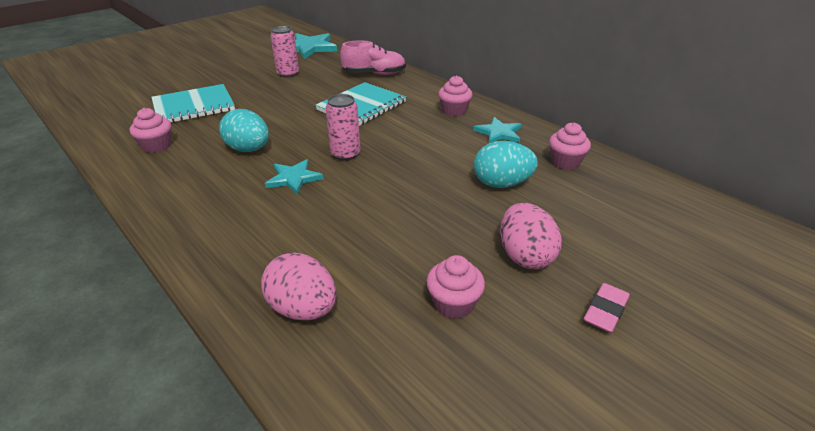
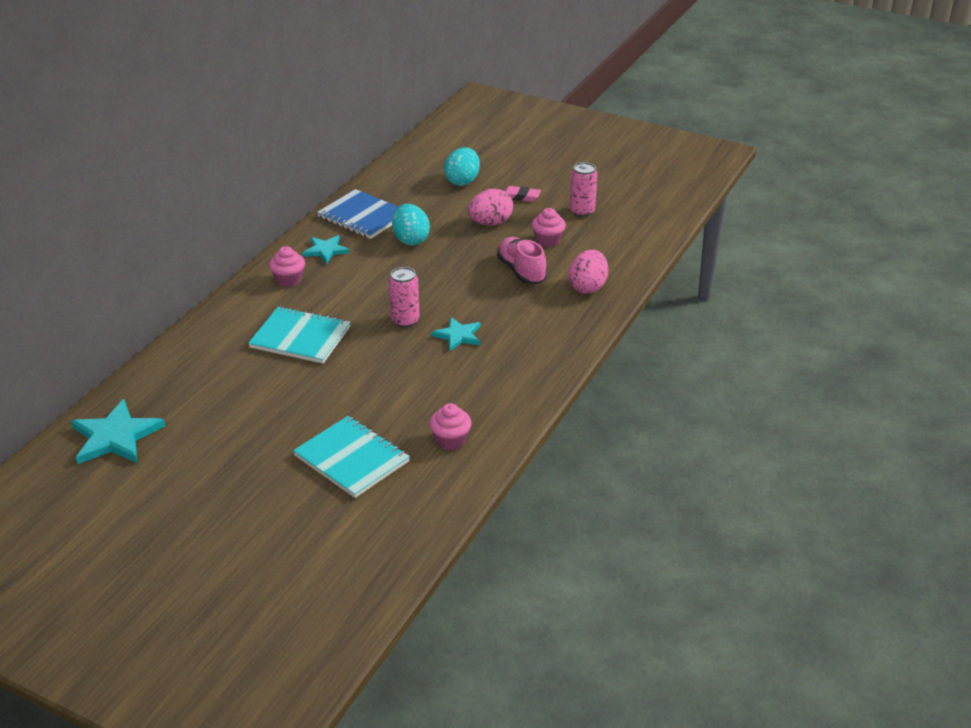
camera: 110 degrees left, 0 degrees up
(248, 149) = (426, 378): turquoise egg -> turquoise egg (462, 181)
(288, 74) = (225, 421): pink can -> pink can (582, 211)
(374, 74) = (204, 351): pink shoe -> pink shoe (521, 271)
(565, 162) = (362, 216): pink cupcake -> blue notebook

